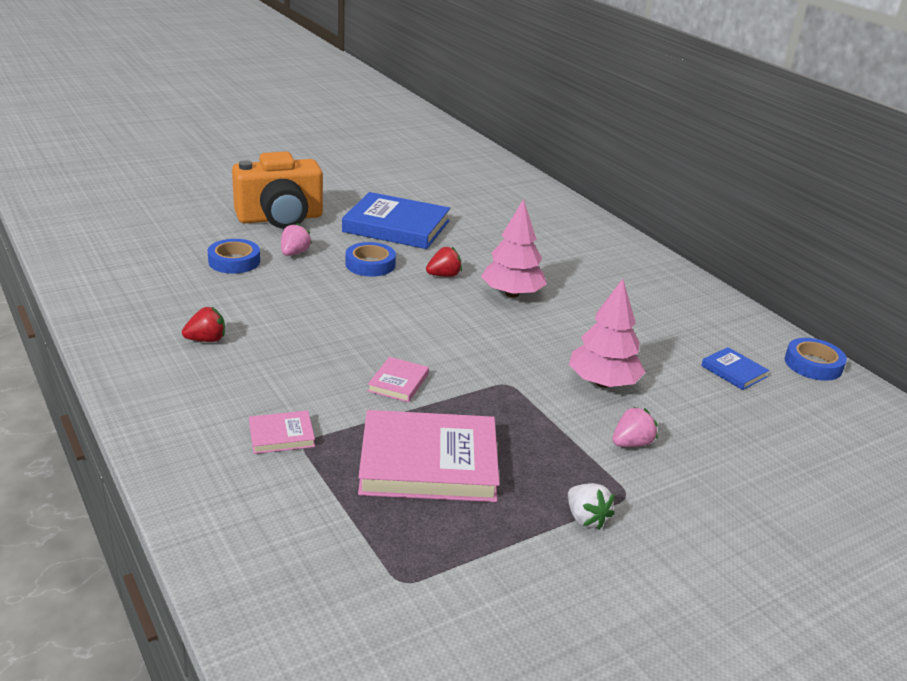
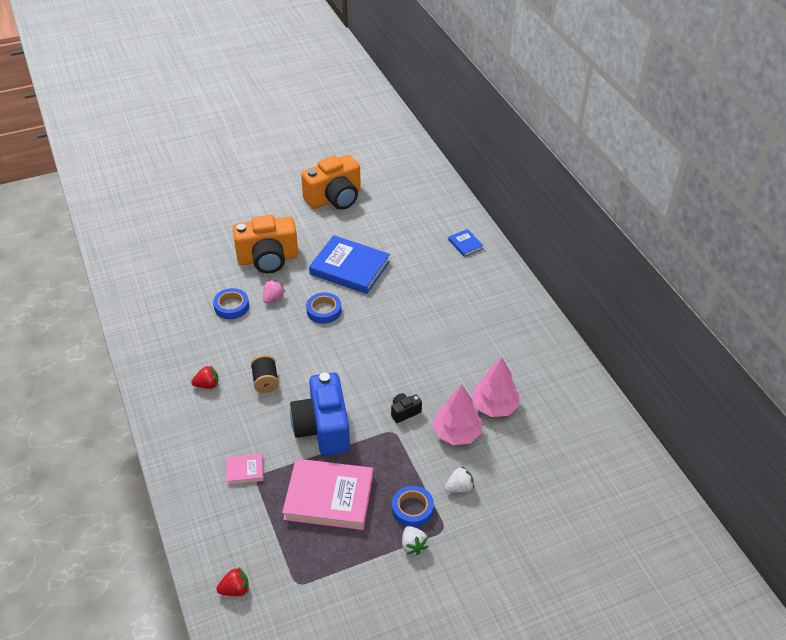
camera: 10 degrees right, 15 degrees up
(298, 334) = (265, 381): none -> black spool
(360, 169) = (334, 198): none -> orange camera
(398, 383) = (323, 428): pink book -> blue camera
(444, 275) = (373, 323): red strawberry -> red strawberry (235, 589)
(512, 294) = (417, 344): pink tree -> pink tree (494, 406)
(518, 362) = (404, 412): none -> black camera
(631, 443) = (459, 487): pink strawberry -> white strawberry
(733, 371) = (550, 426): blue book -> blue book (465, 244)
(813, 364) = (610, 421): blue tape -> blue tape (412, 509)

